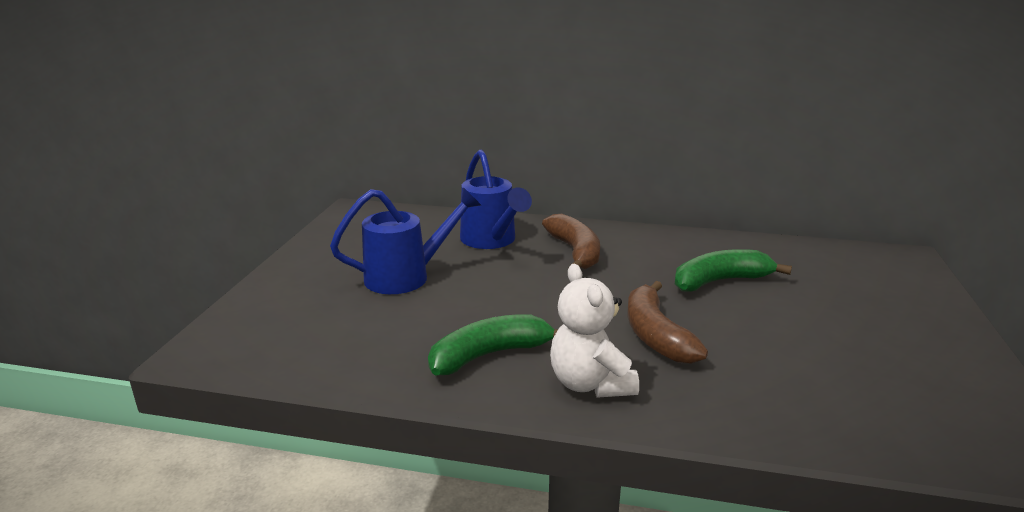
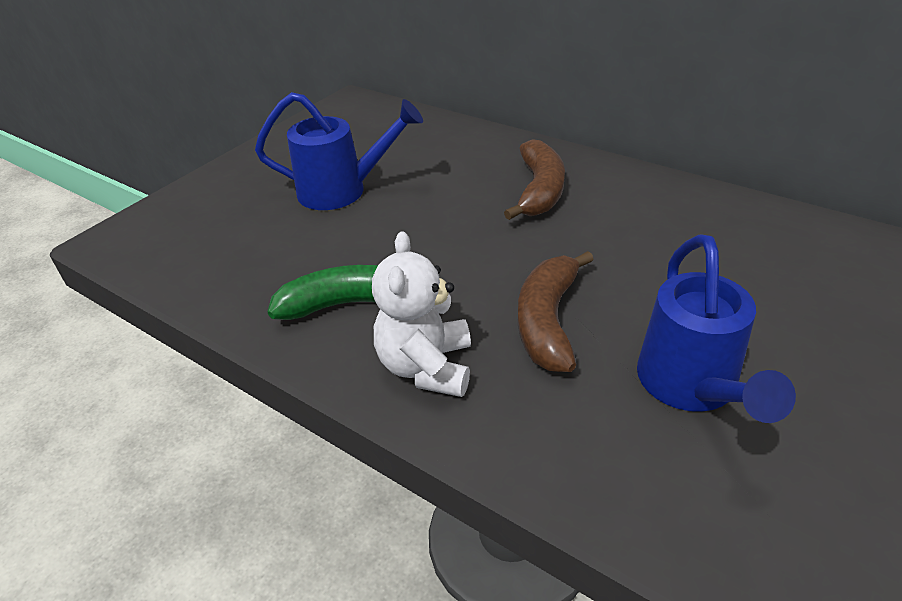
camera: 25 degrees right, 15 degrees up
(491, 241) = (459, 160): blue watering can -> blue watering can (691, 387)
(720, 281) = (686, 264): green banana -> none

